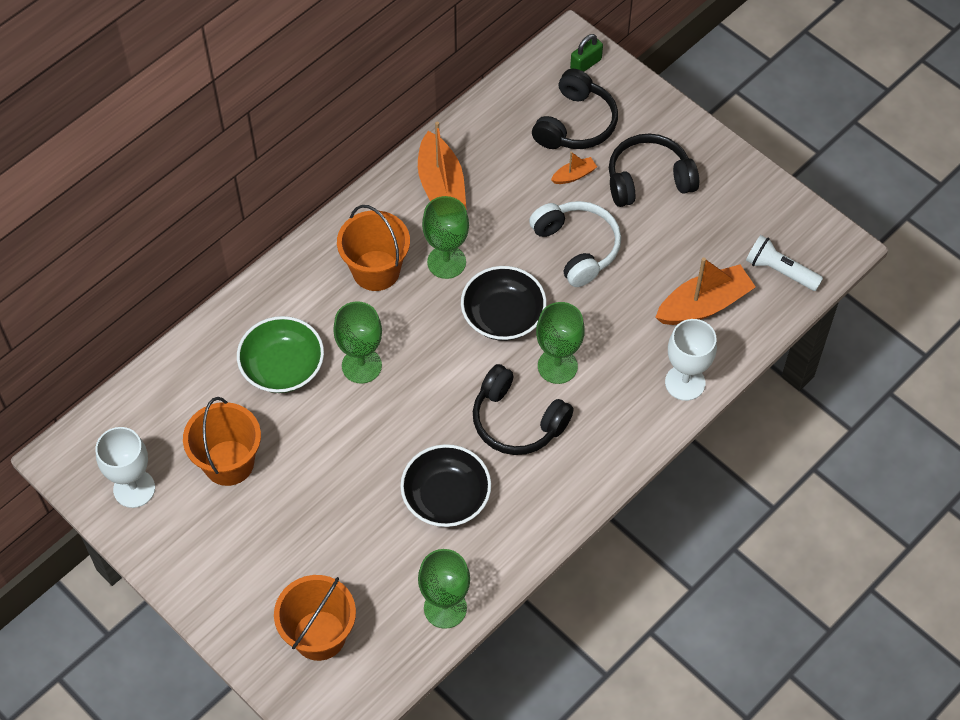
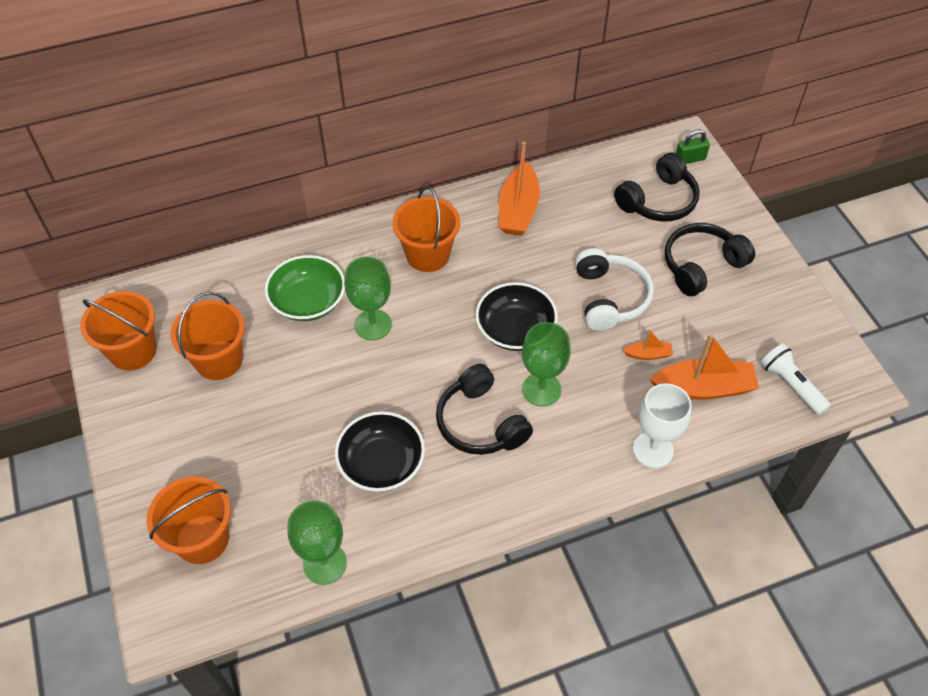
camera: 25 degrees right, 5 degrees down
(134, 488) = (133, 351): white goblet -> orange bucket
(446, 262) = (490, 269): green goblet -> none
(574, 175) = (636, 240): orange boat -> orange boat (648, 354)
(648, 180) = (701, 266): black headphones -> black headphones turned 45 degrees counterclockwise

